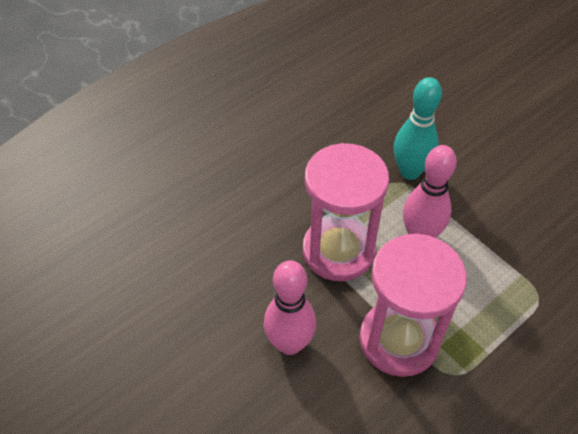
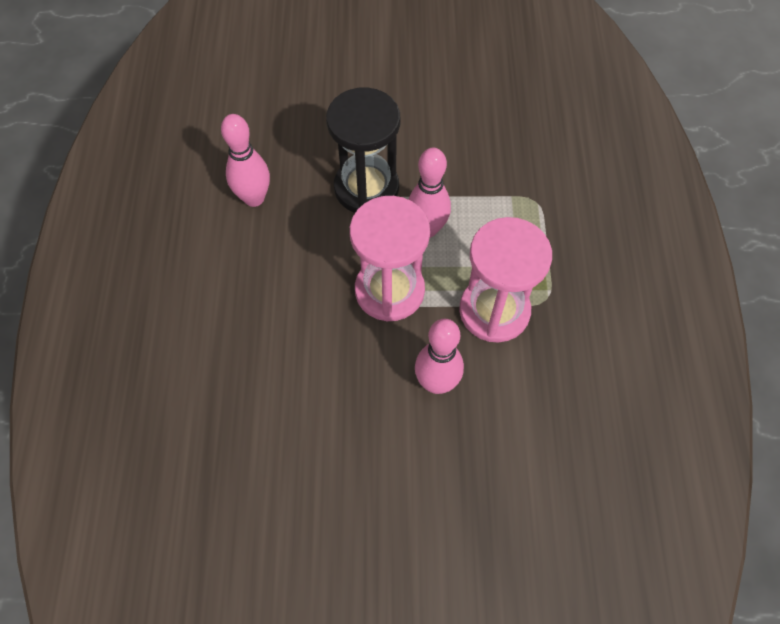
camera: 50 degrees left, 10 degrees up
(324, 115) = (254, 198): none -> pink bowling pin
(409, 172) = (366, 188): turquoise bowling pin -> black hourglass

